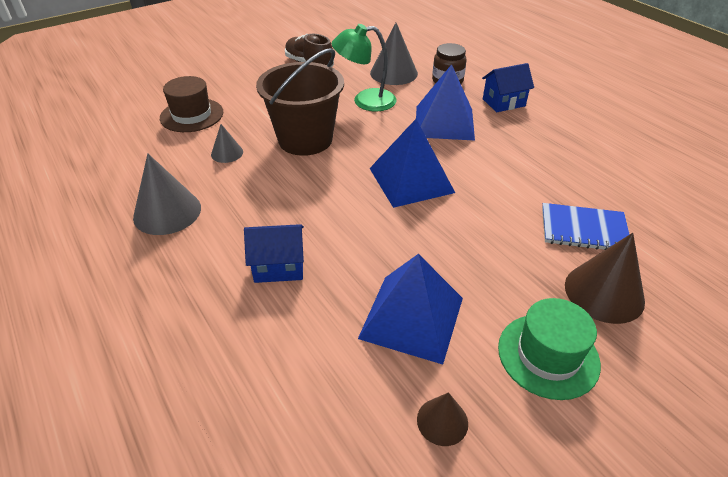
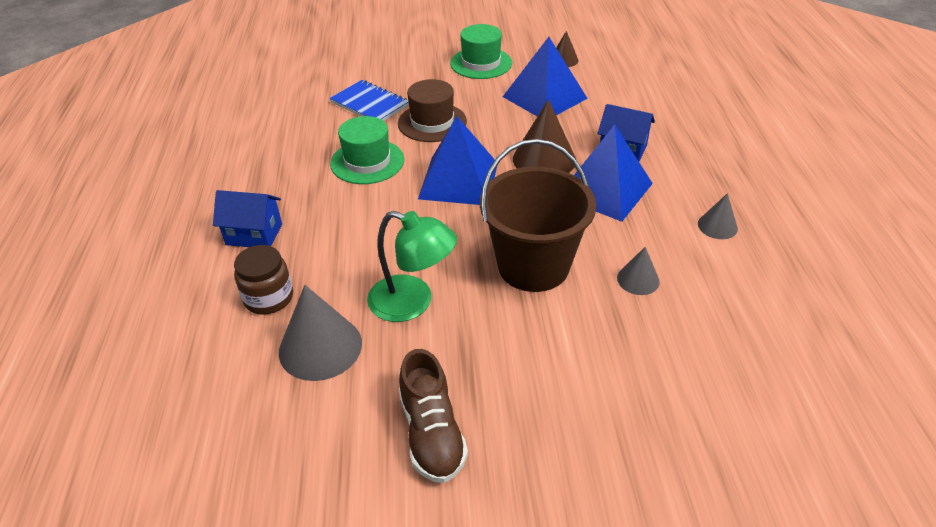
camera: 150 degrees left, 0 degrees up
(167, 212) = (717, 226): grey cone -> grey cone, size x0.55
(192, 115) = (675, 371): brown hat -> brown hat (432, 122)
(444, 122) = (355, 232): blue pyramid -> blue pyramid (605, 189)
(502, 170) = (367, 162): none -> green hat
(604, 292) = (410, 74): brown cone -> brown cone (544, 159)

